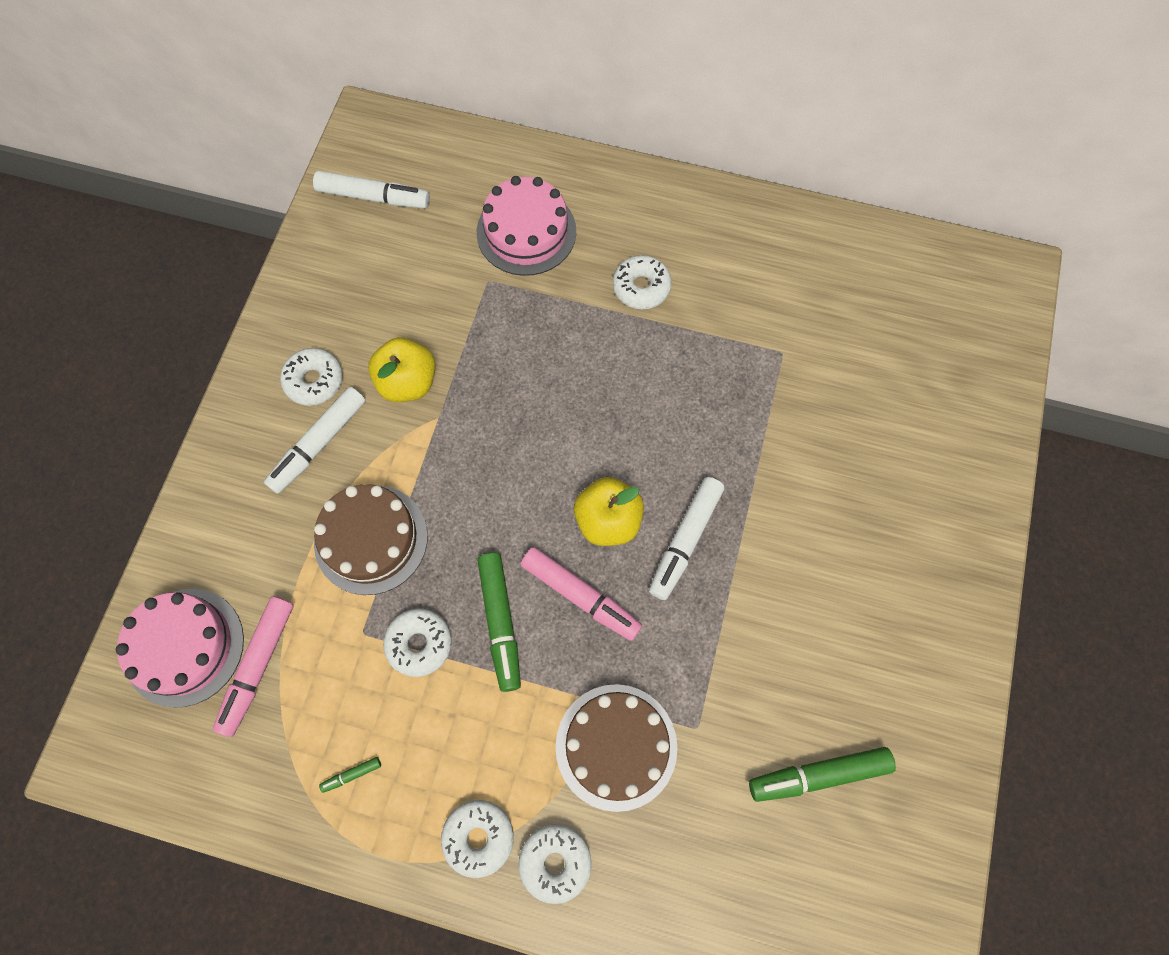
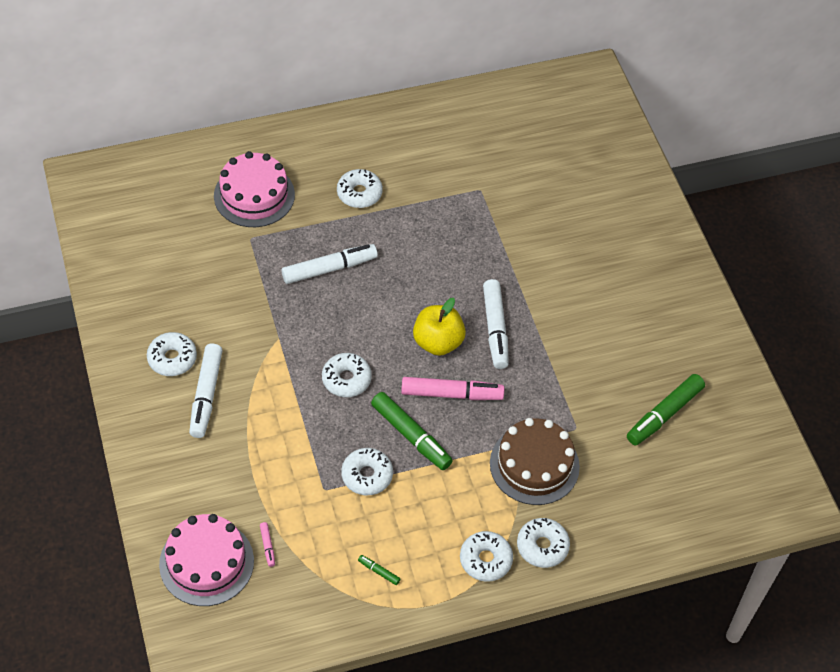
camera: 35 degrees left, 15 degrees down
(258, 666) = (267, 546): pink marker -> pink marker, size x0.43
(351, 775) = (379, 571): green marker -> green marker turned 90 degrees clockwise
(371, 539) = (287, 433): brown cake -> none
(374, 197) = (125, 223): white marker -> white marker (329, 268)
(408, 382) = (241, 327): yellow apple -> none
(476, 509) = (346, 379): none -> white donut

